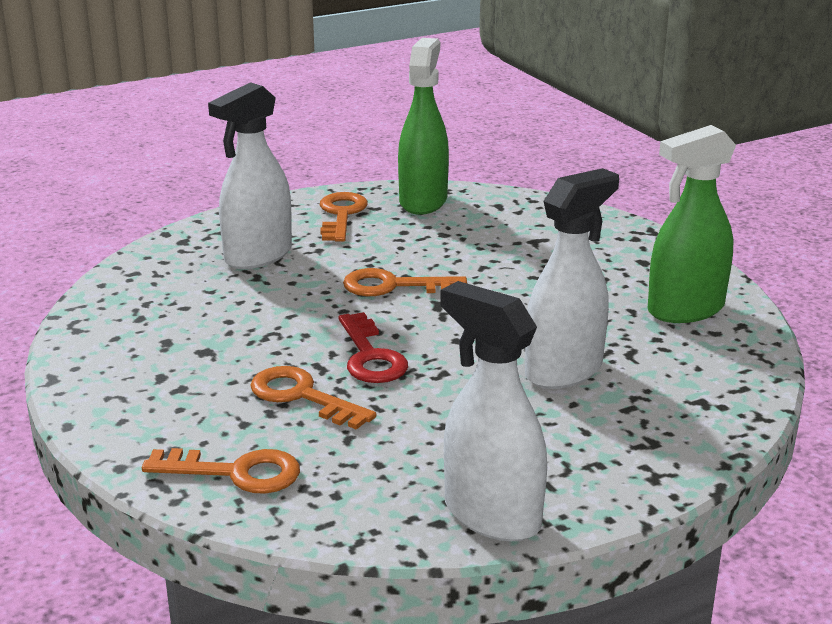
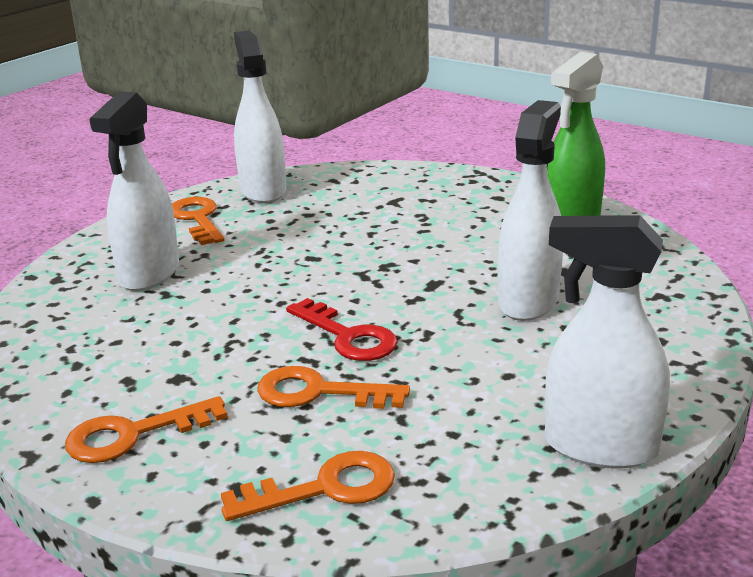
camera: 25 degrees left, 0 degrees up
(393, 286) = (307, 269): orange key -> orange key (133, 435)
(423, 201) = (263, 191): green spray bottle -> white spray bottle

